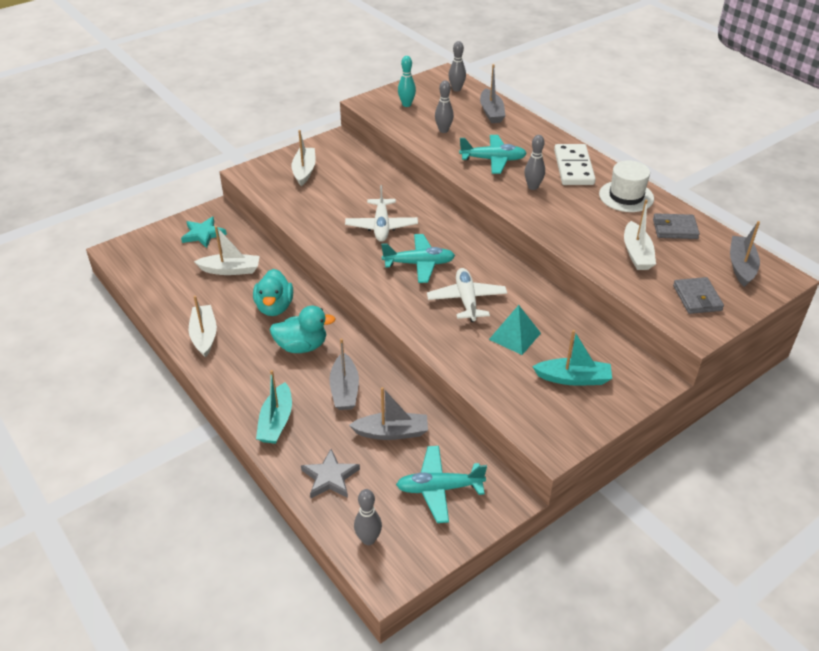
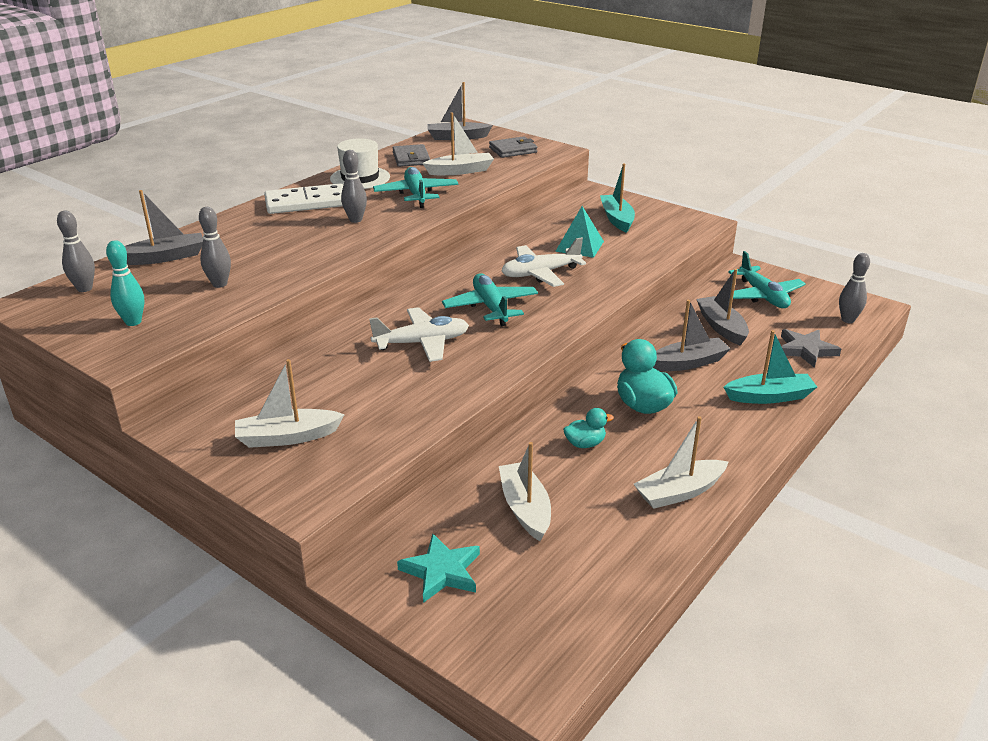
camera: 105 degrees left, 10 degrees down
(274, 307) = (585, 444): turquoise duck -> turquoise duck, size x0.58
(493, 160) = (298, 245): turquoise plane -> turquoise plane (416, 194)

